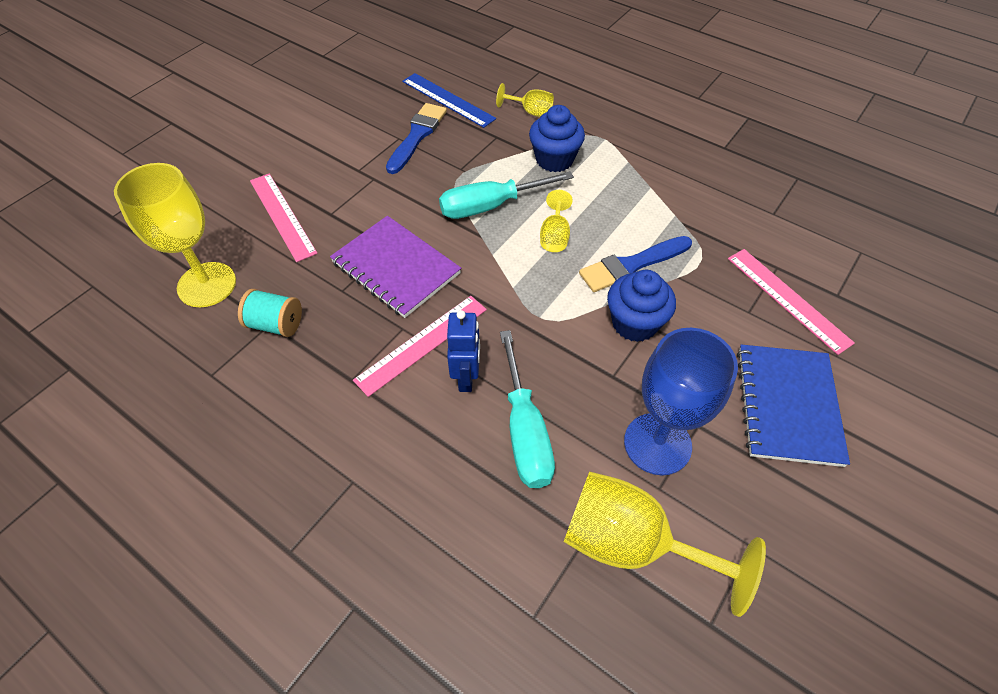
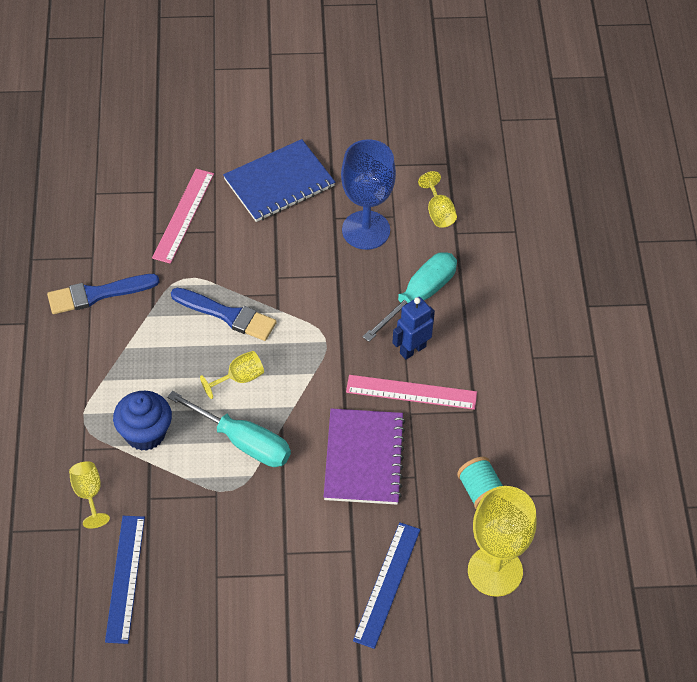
camera: 130 degrees left, 0 degrees up
(282, 216) = (387, 584): pink ruler -> blue ruler
(417, 136) = (201, 563): blue brush -> blue brush (97, 294)
(631, 544) = (438, 212): yellow goblet -> yellow goblet, size x0.50
(634, 323) = (282, 286): blue cupcake -> none

